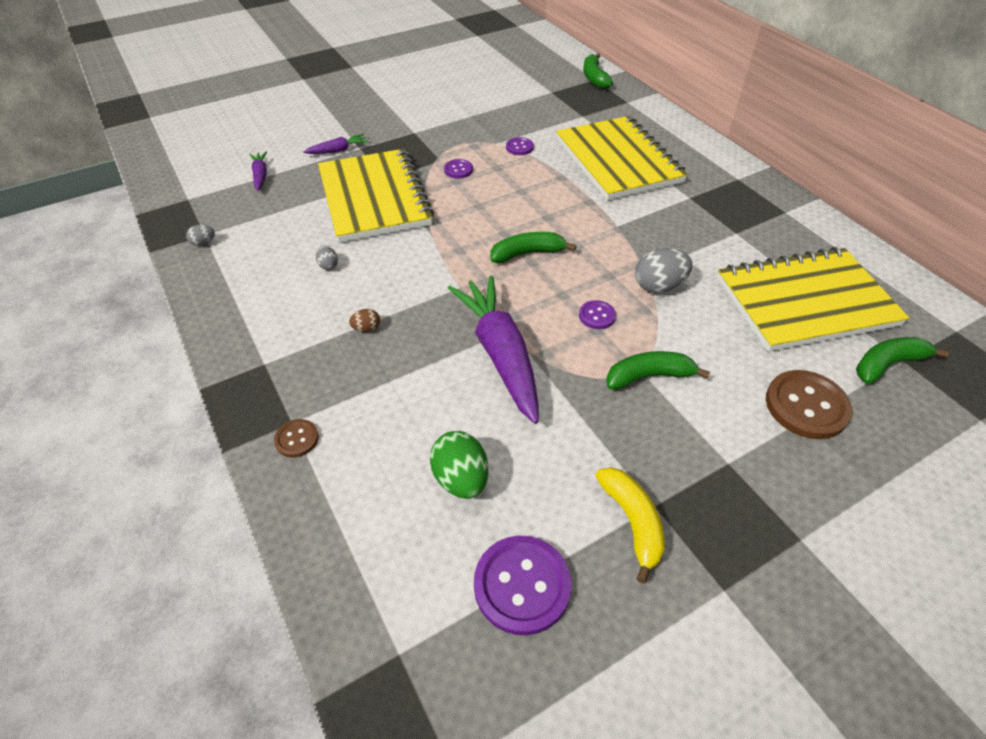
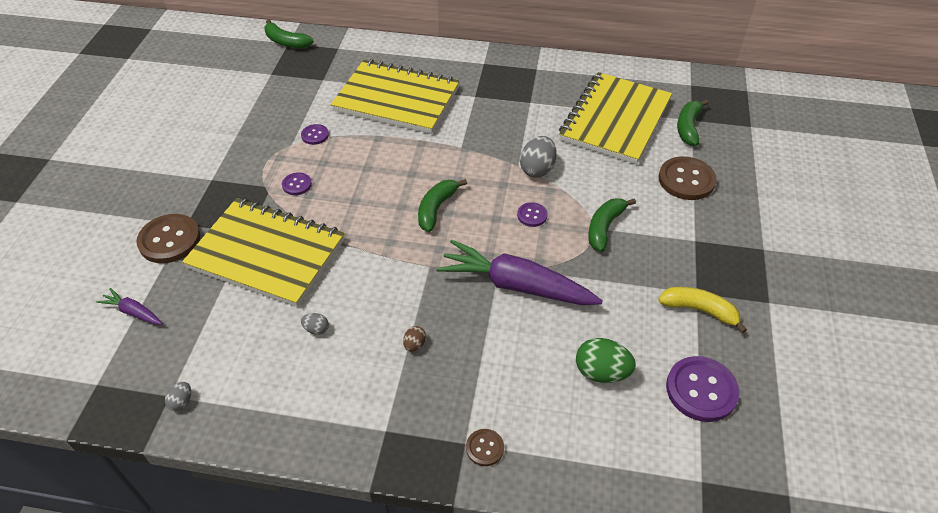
camera: 50 degrees left, 0 degrees up
(338, 150) = (169, 240): purple carrot -> brown button

